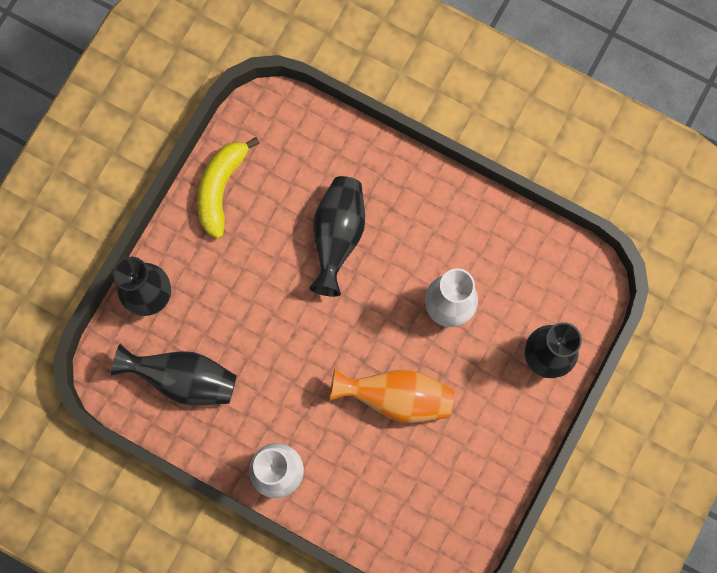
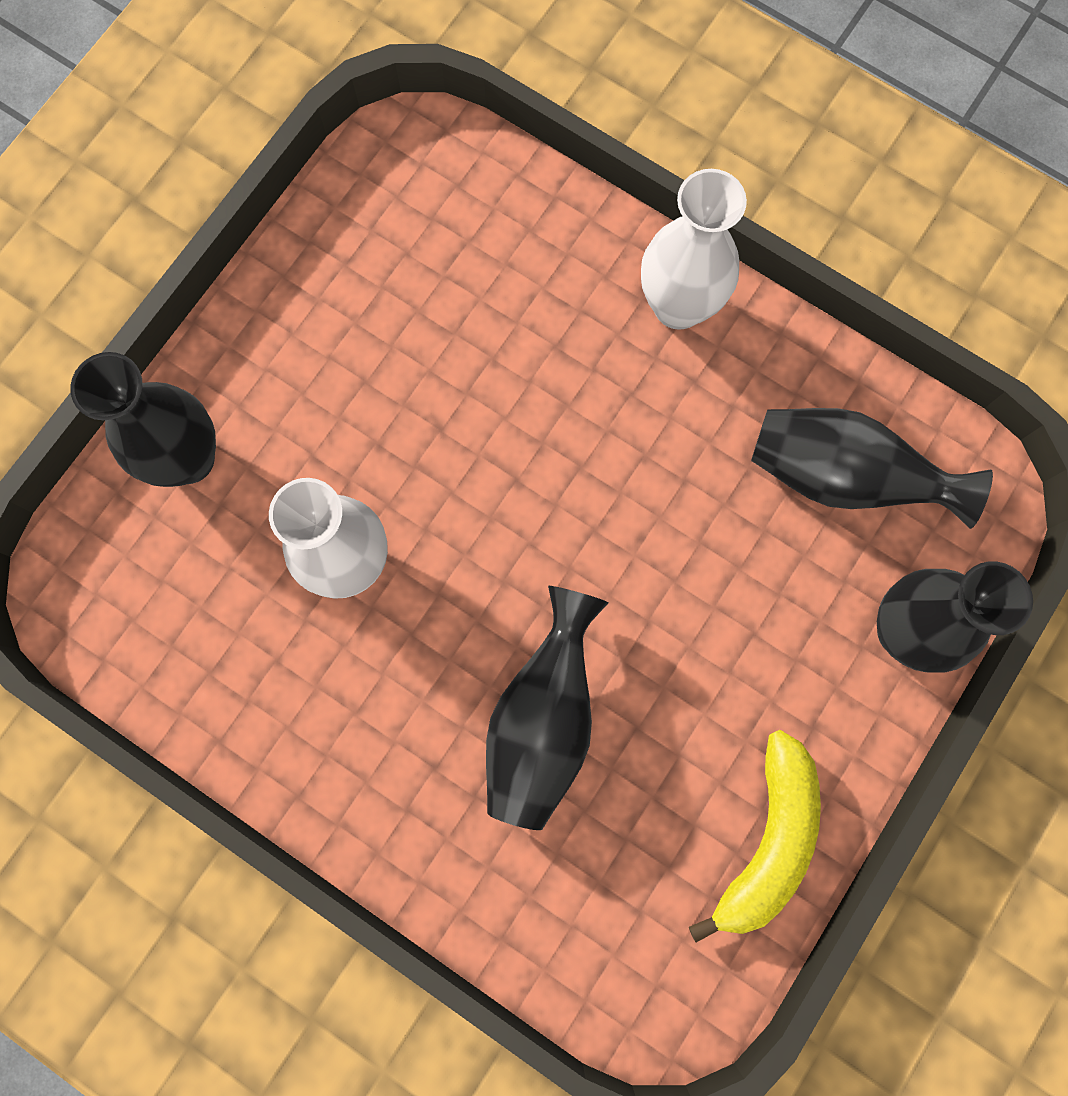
camera: 175 degrees left, 0 degrees up
(396, 397) = (463, 412): orange vase -> none

